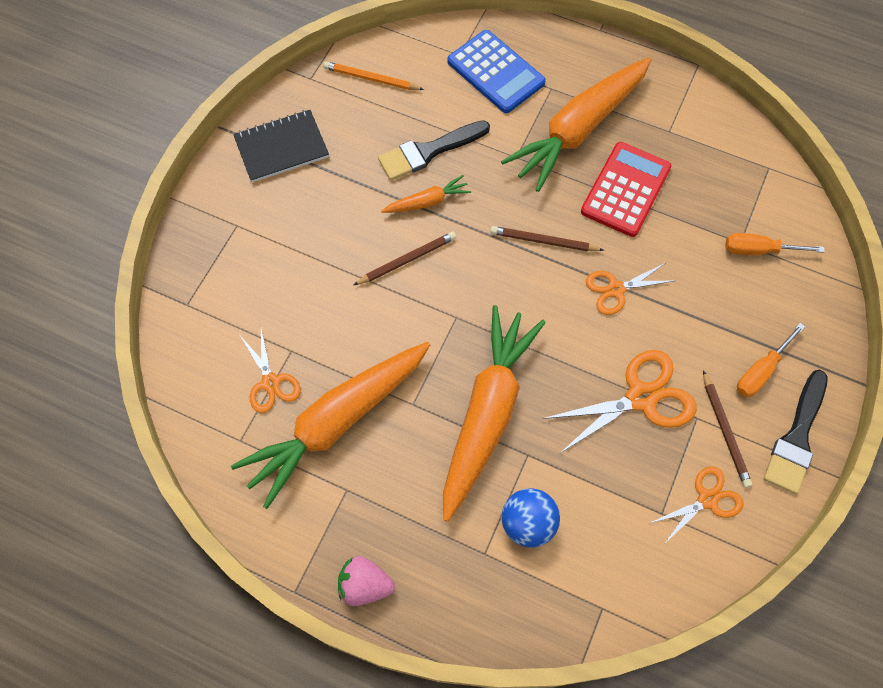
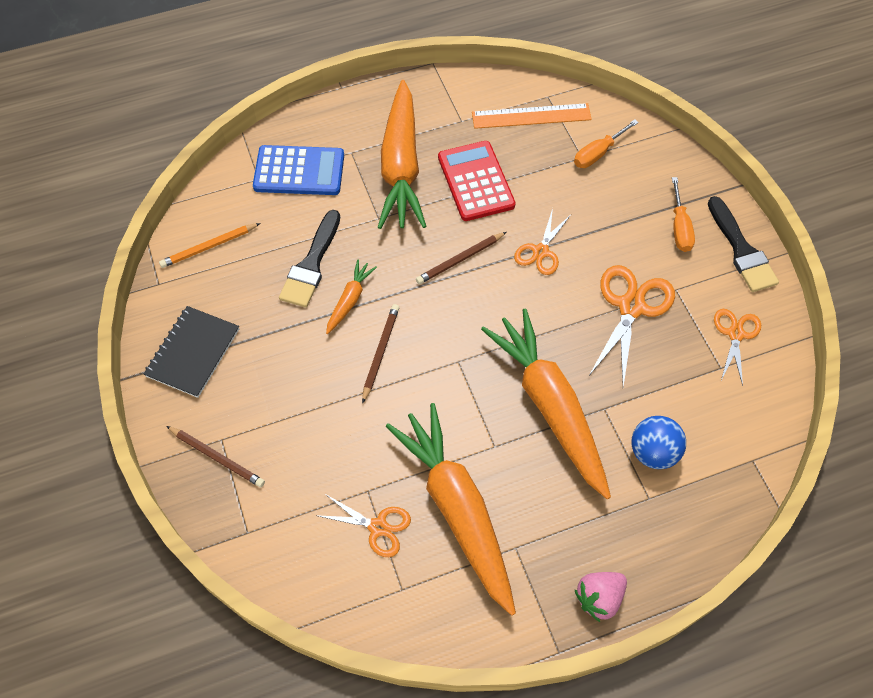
camera: 45 degrees left, 5 degrees down
(337, 422) = (457, 509): orange carrot -> orange carrot turned 150 degrees clockwise
(725, 431) = (699, 283): brown pencil -> brown pencil (217, 457)
(734, 173) = (531, 116): none -> orange ruler

